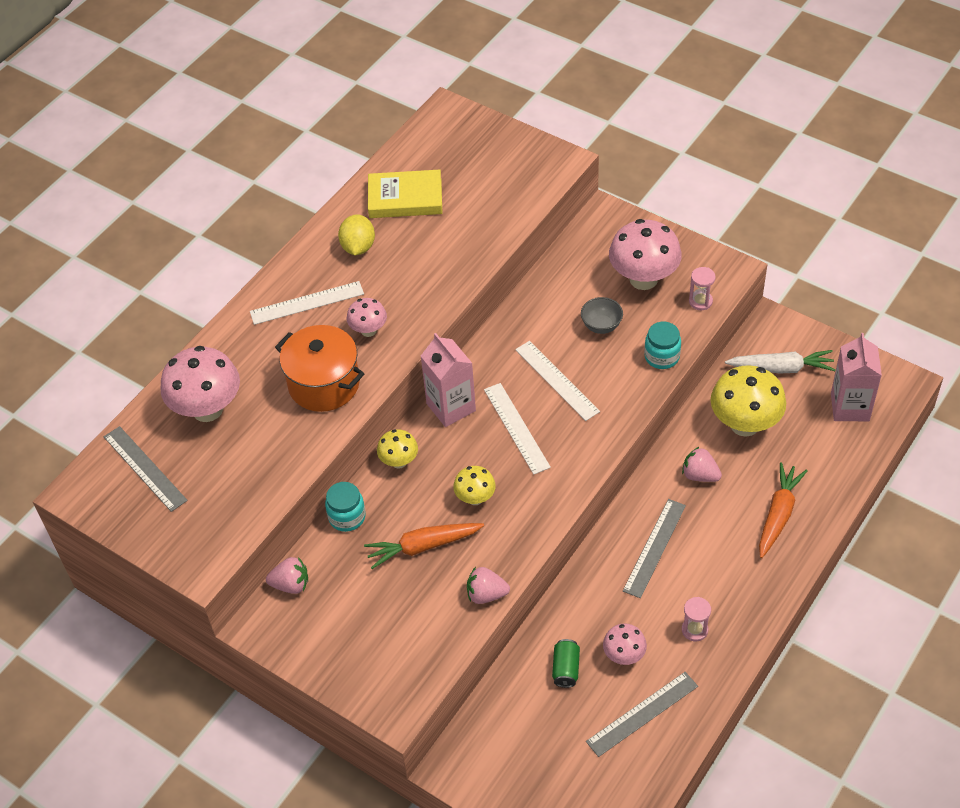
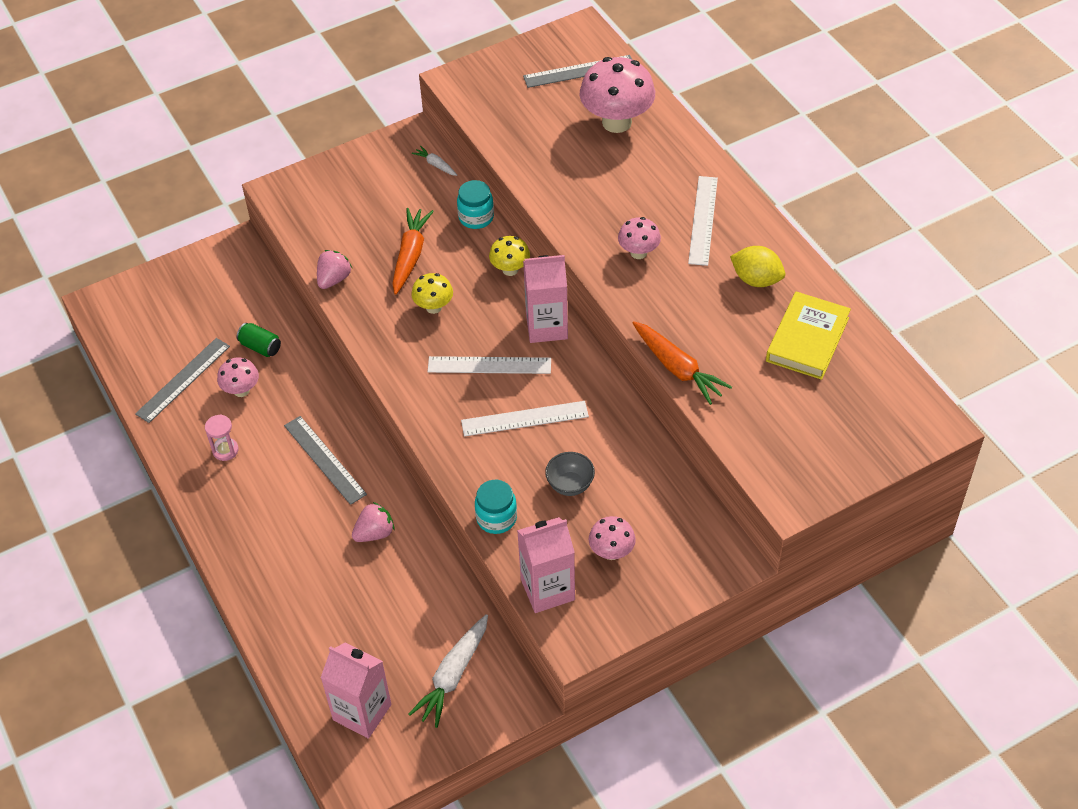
camera: 115 degrees right, 0 degrees up
(291, 584) = (436, 165): pink strawberry -> white carrot
(324, 384) = (593, 203): orange pot -> none
(642, 714) = (183, 379): grey ruler -> grey ruler turned 45 degrees clockwise
(643, 279) = (611, 552): pink mushroom -> pink mushroom, size x0.53
(700, 301) = (547, 589): pink hourglass -> pink carton
(744, 424) = (406, 602): yellow mushroom -> none
(778, 514) = (287, 575): orange carrot -> orange carrot (677, 368)

